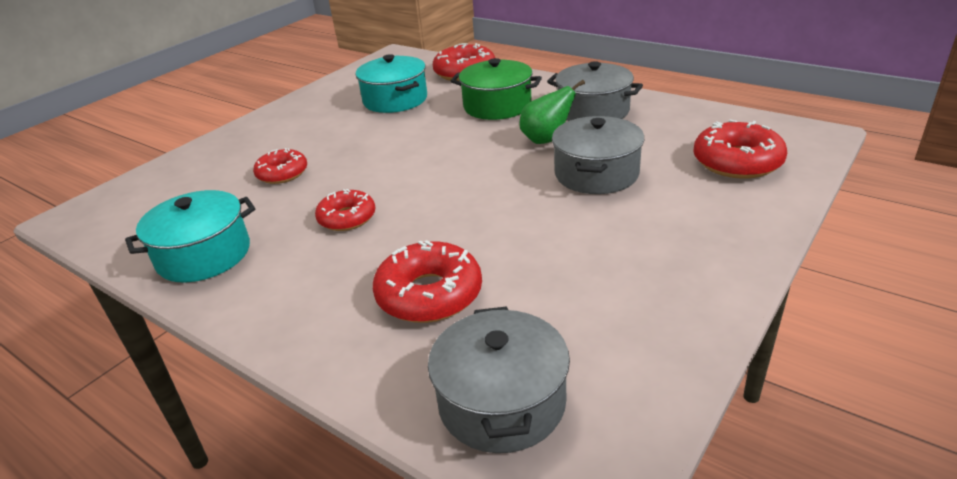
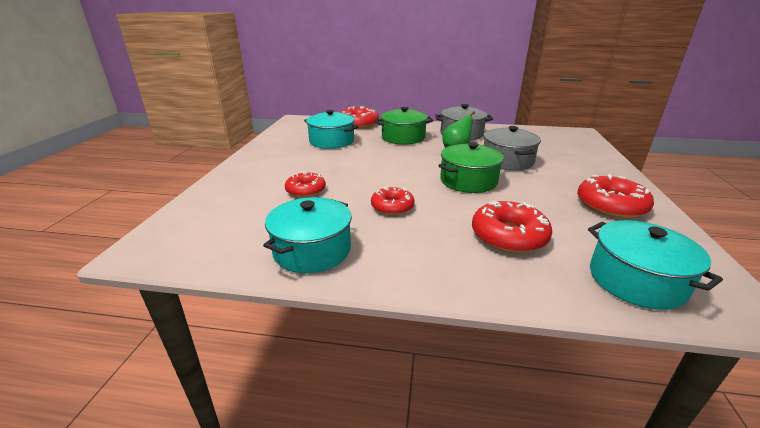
camera: 30 degrees left, 5 degrees down
(491, 198) = (468, 181): none -> green pot
(502, 402) = (636, 280): grey pot -> turquoise pot
(737, 162) = (564, 147): red donut -> red donut (610, 205)

